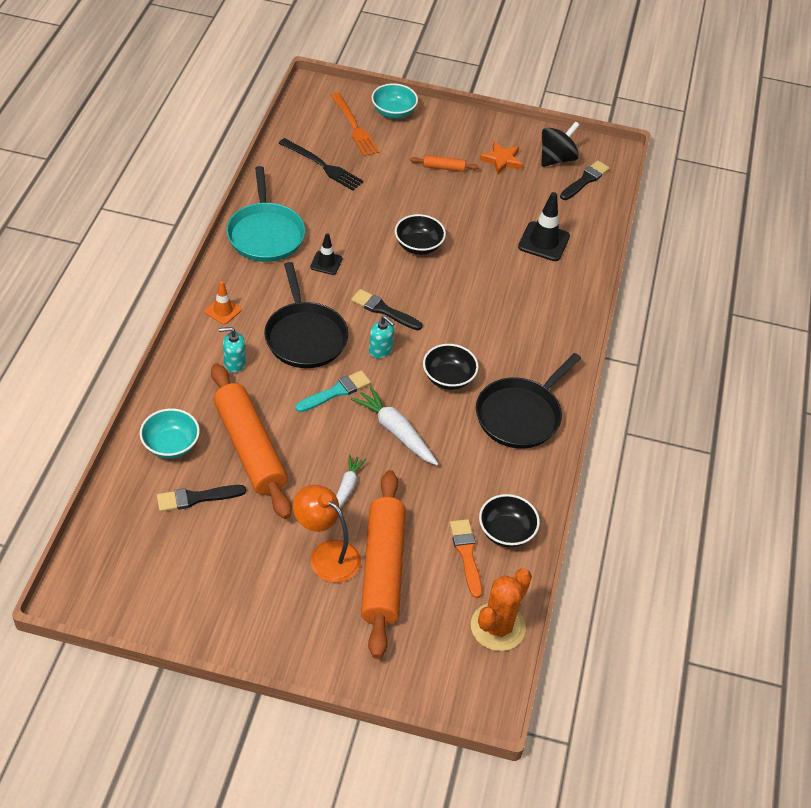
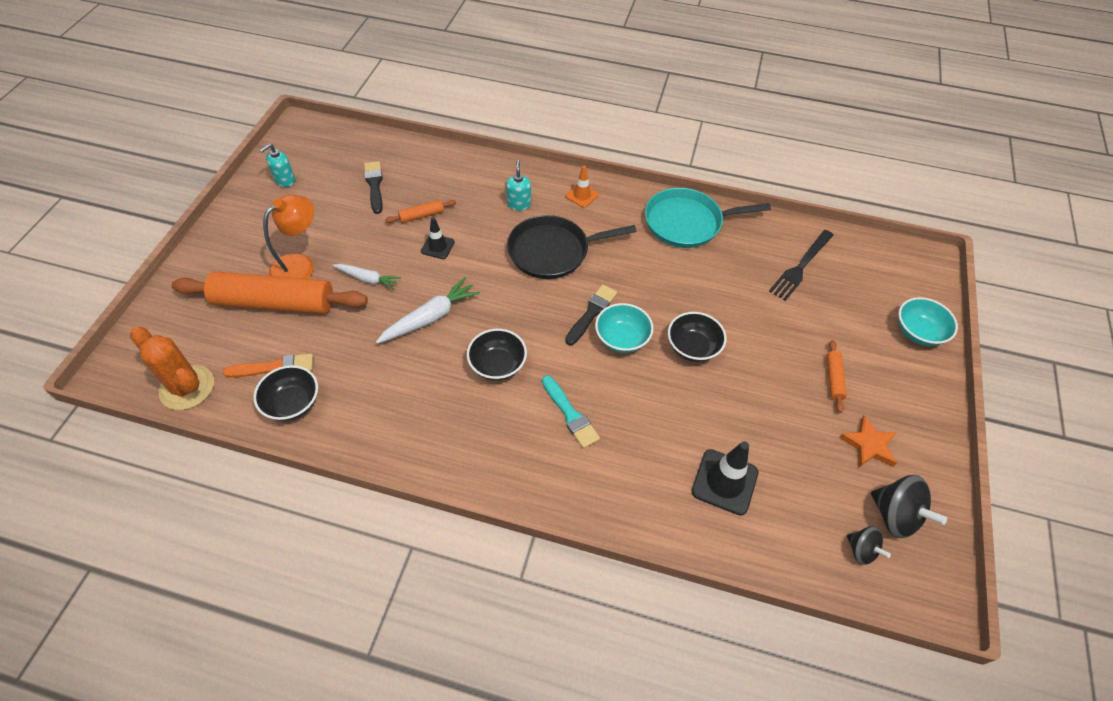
camera: 95 degrees right, 5 degrees up
(171, 445) = (430, 169): turquoise bowl -> turquoise bowl (622, 339)
(250, 448) = (421, 216): orange rolling pin -> orange rolling pin, size x0.41
(326, 263) = (654, 268): black traffic cone -> black traffic cone (437, 246)
(336, 392) = (482, 273): turquoise brush -> turquoise brush (570, 414)
(354, 127) = (876, 295): orange fork -> none
(380, 350) = (536, 309): turquoise soap dispenser -> turquoise soap dispenser (285, 180)
(520, 415) = (442, 430): black pan -> none
(585, 180) = (861, 550): black brush -> black spinning top

